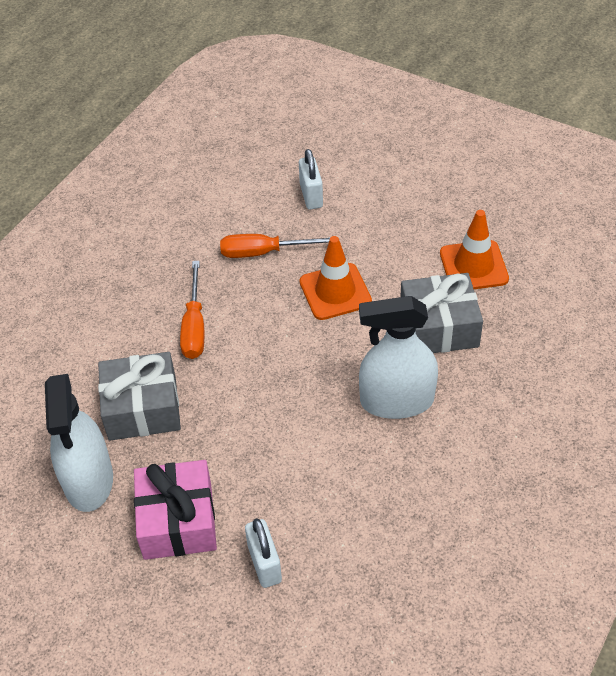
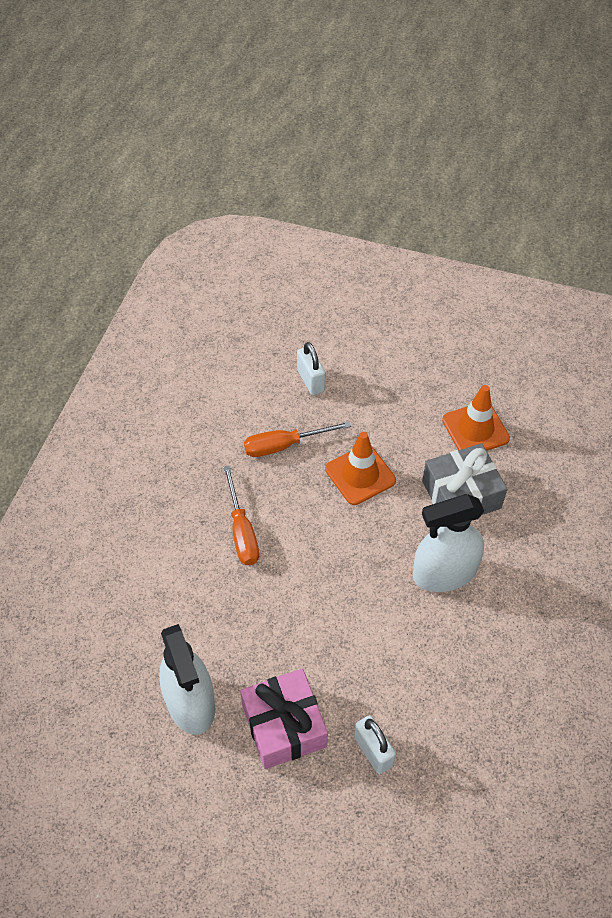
camera: 15 degrees left, 5 degrees up
(142, 408) = (218, 621): grey gift -> none

